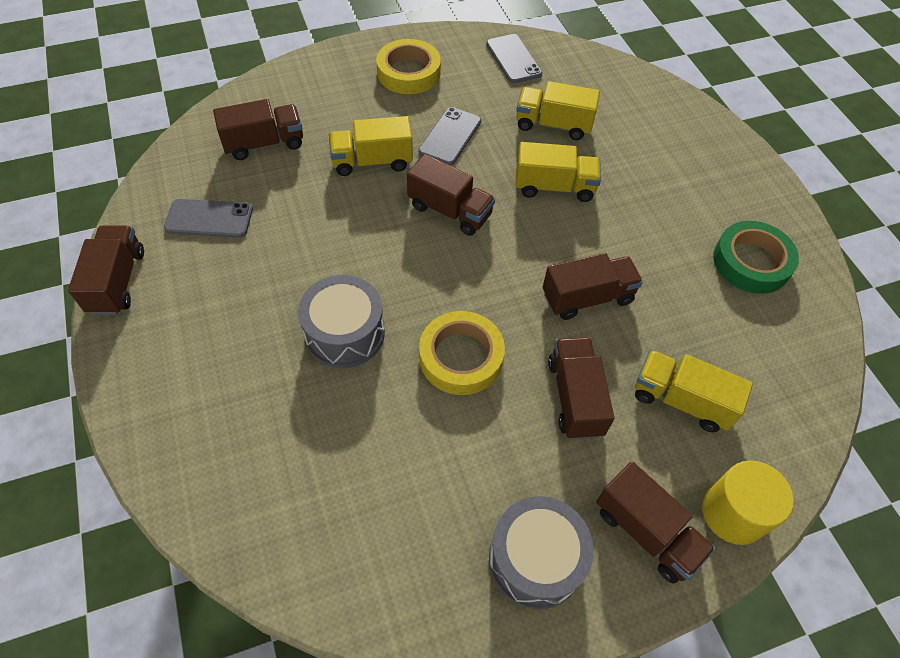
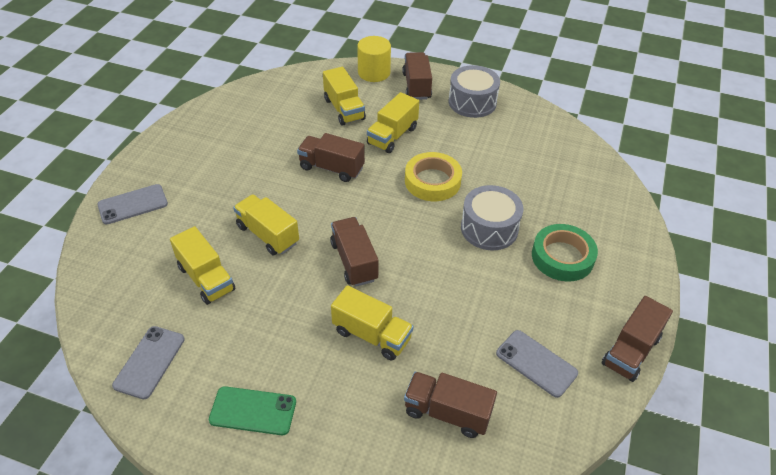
camera: 140 degrees left, 10 degrees down
(408, 73) = (253, 411): yellow tape -> green phone
(450, 136) = (291, 319): grey phone -> grey phone (133, 204)
(575, 397) = (392, 136): brown truck -> yellow truck
(751, 262) = (222, 133): green tape -> green tape (562, 257)

